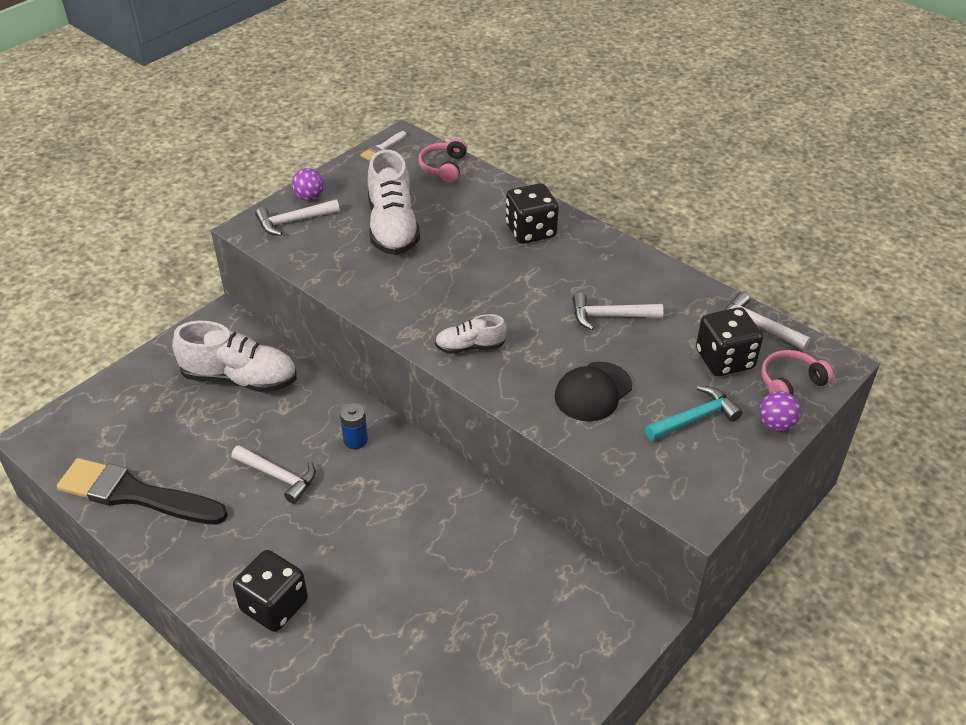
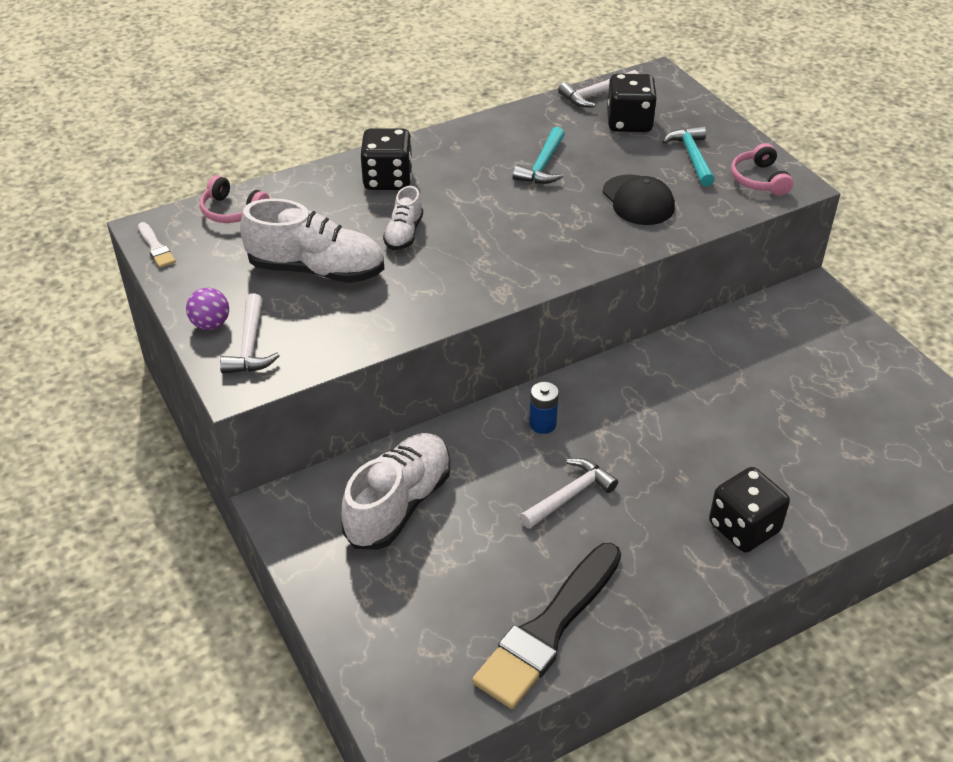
camera: 70 degrees left, 0 degrees up
(470, 347) = (543, 258): white shoe -> white shoe (404, 233)
(610, 316) = (542, 165): white hammer -> turquoise hammer
(776, 424) = (714, 121): purple ball -> none
(790, 382) = (670, 100): pink headphones -> pink headphones (759, 179)

